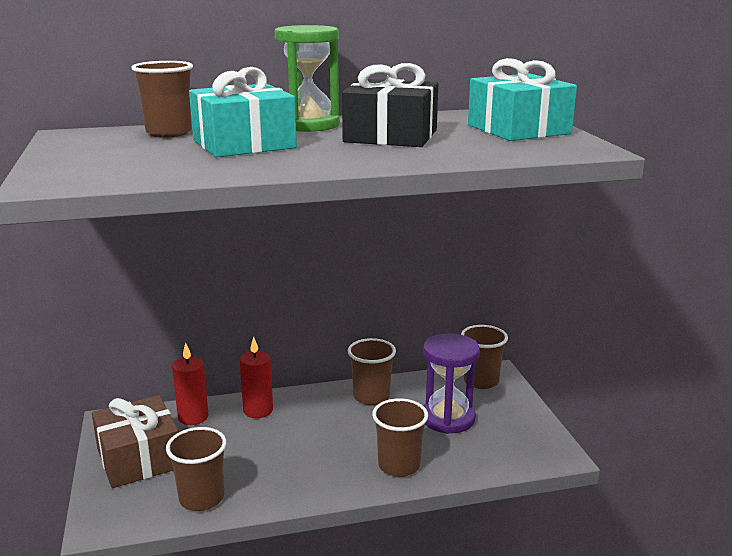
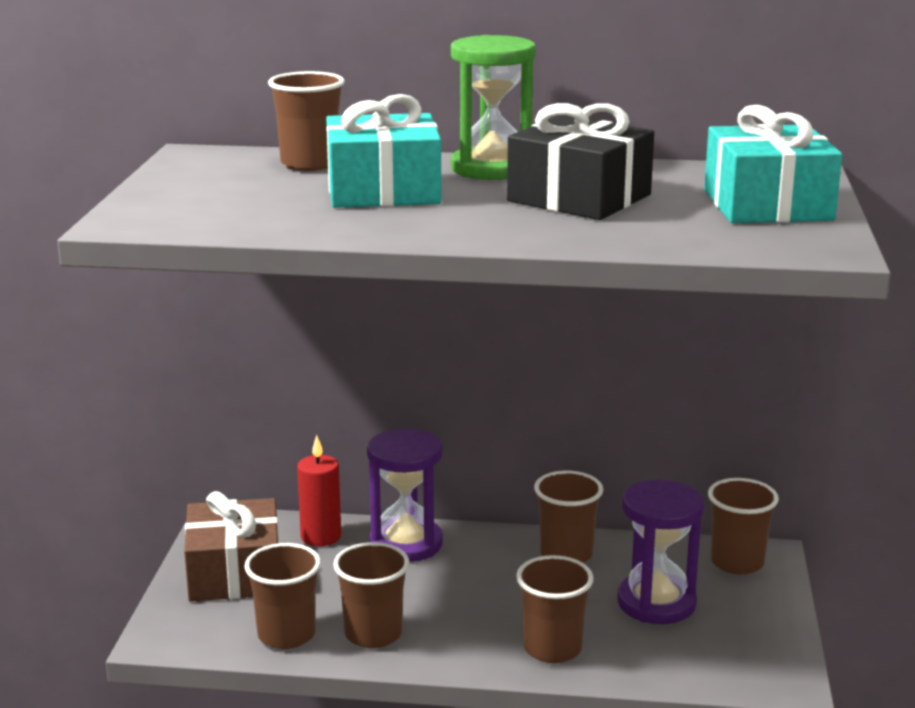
camera: 20 degrees right, 0 degrees up
(258, 410) = (406, 544): red candle -> purple hourglass
(267, 483) = (373, 634): none -> brown cup

